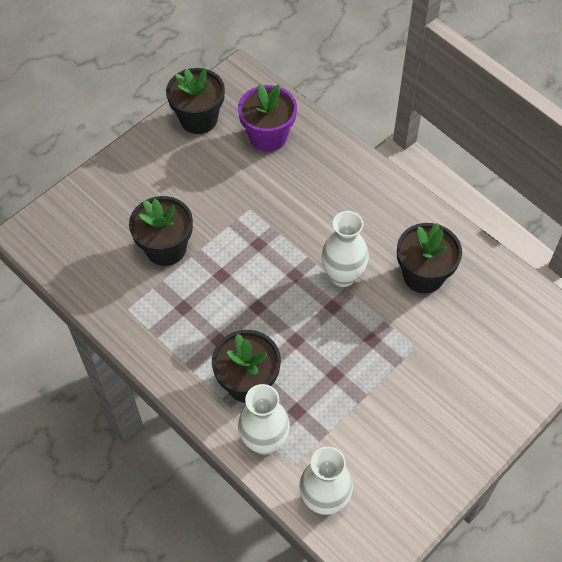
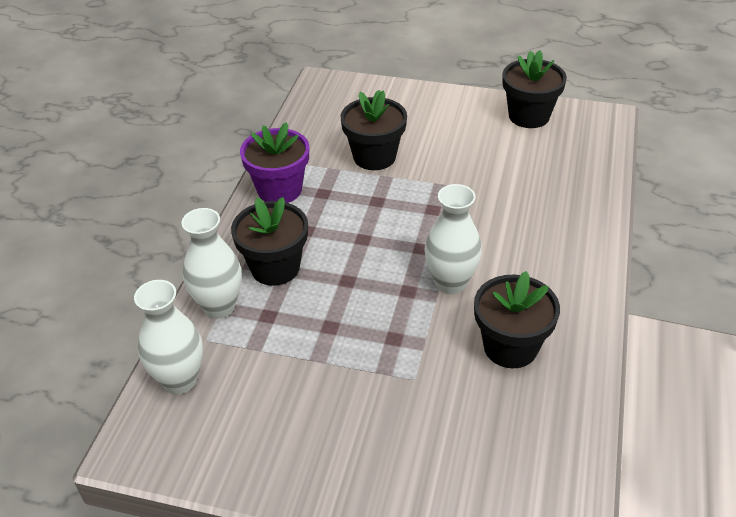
camera: 60 degrees right, 15 degrees down
(268, 136) = (558, 163): purple flower pot -> purple flower pot (279, 190)

